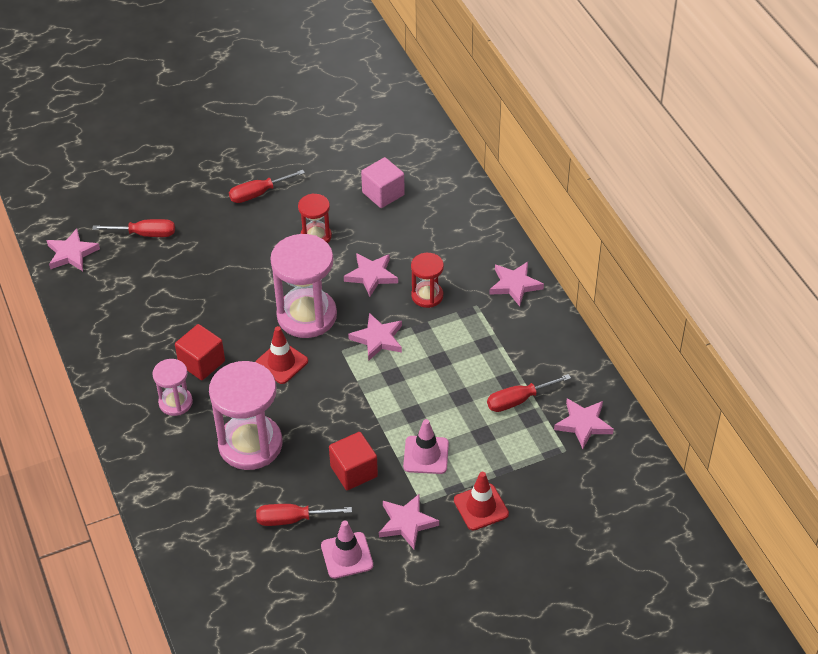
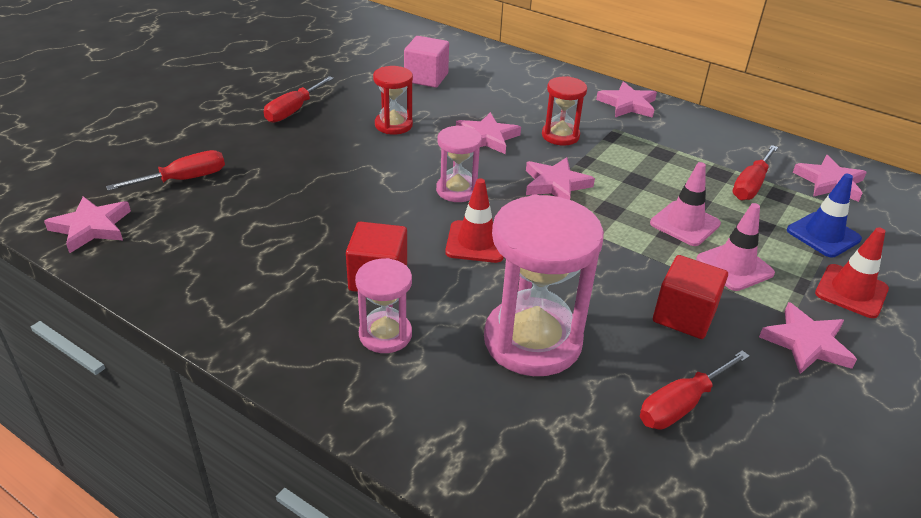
camera: 35 degrees left, 10 degrees down
(307, 316) = (457, 190): pink hourglass -> pink hourglass, size x0.54
(347, 555) = (794, 414): pink traffic cone -> pink traffic cone (685, 224)
(518, 461) = (823, 235): none -> blue traffic cone

